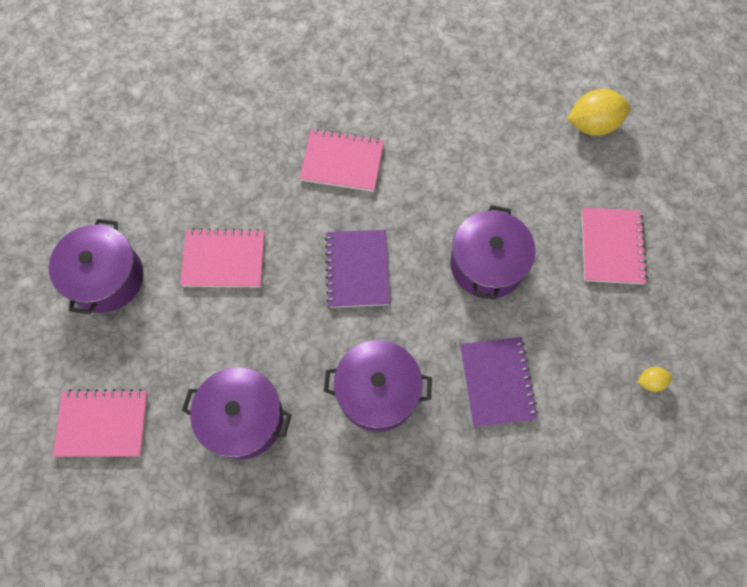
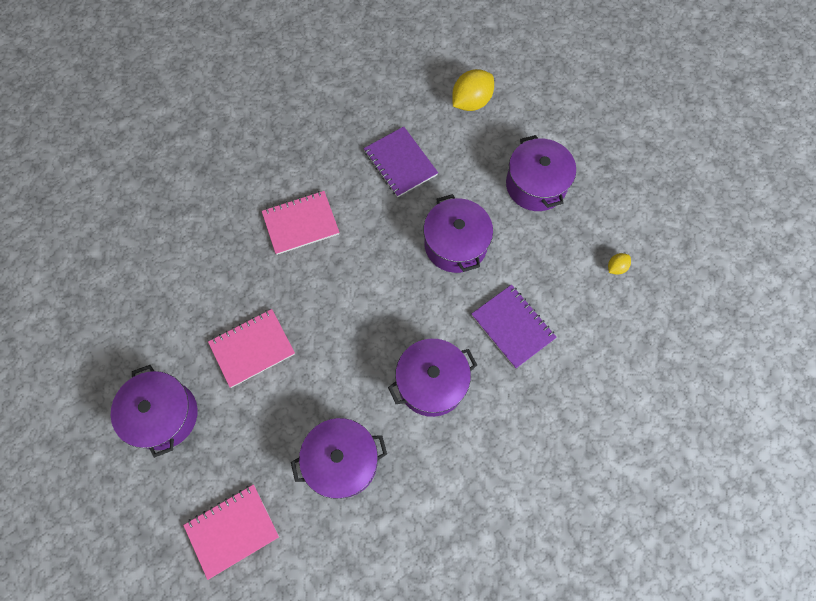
camera: 30 degrees left, 0 degrees up
(357, 269) = (362, 300): purple notebook -> purple notebook (400, 163)
(611, 247) = (536, 185): pink notebook -> purple pot

